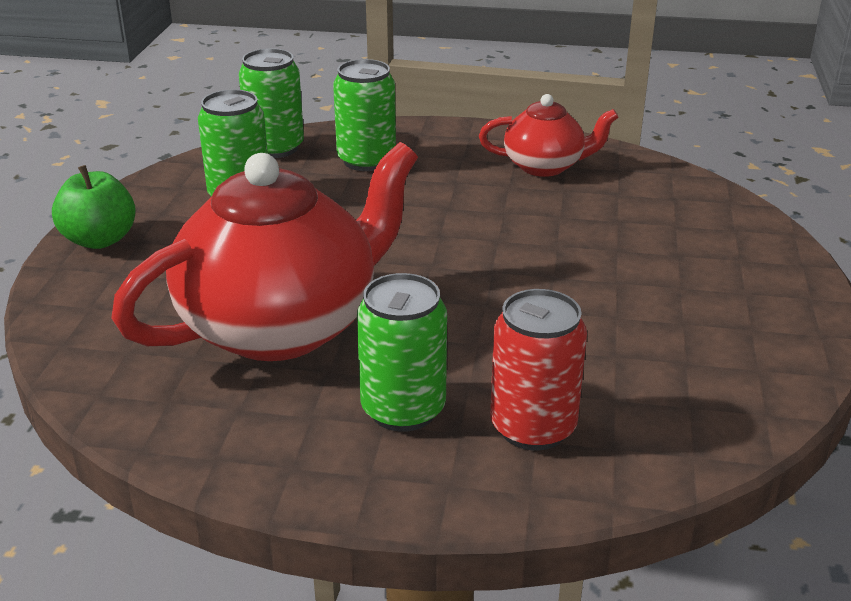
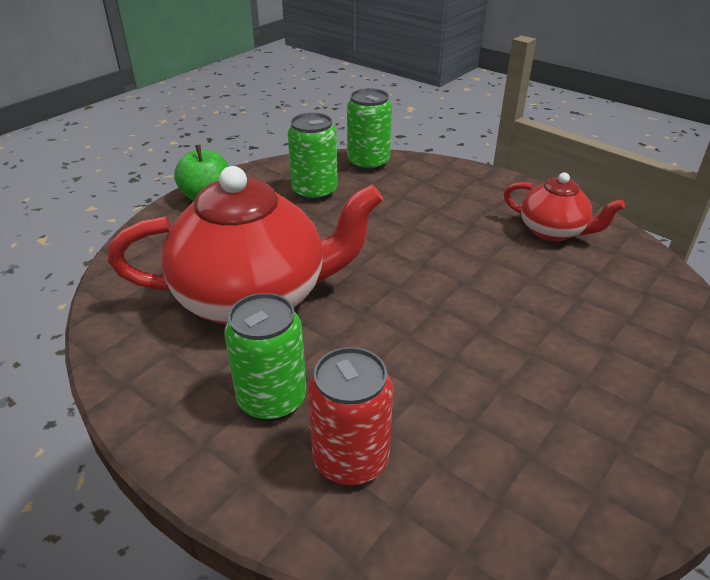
camera: 30 degrees right, 5 degrees up
(366, 160) = (421, 189): green can -> none

